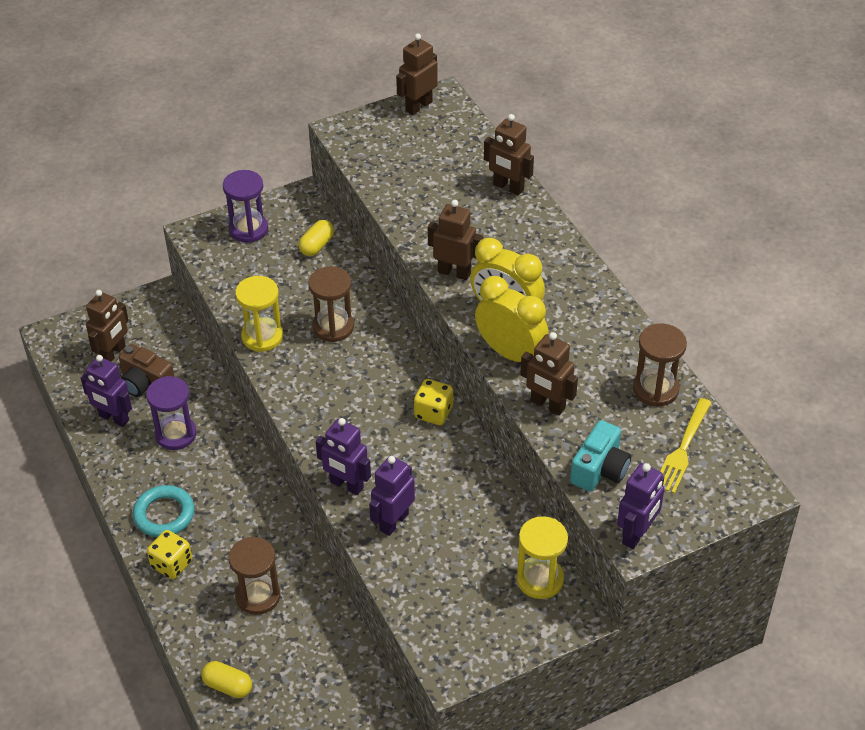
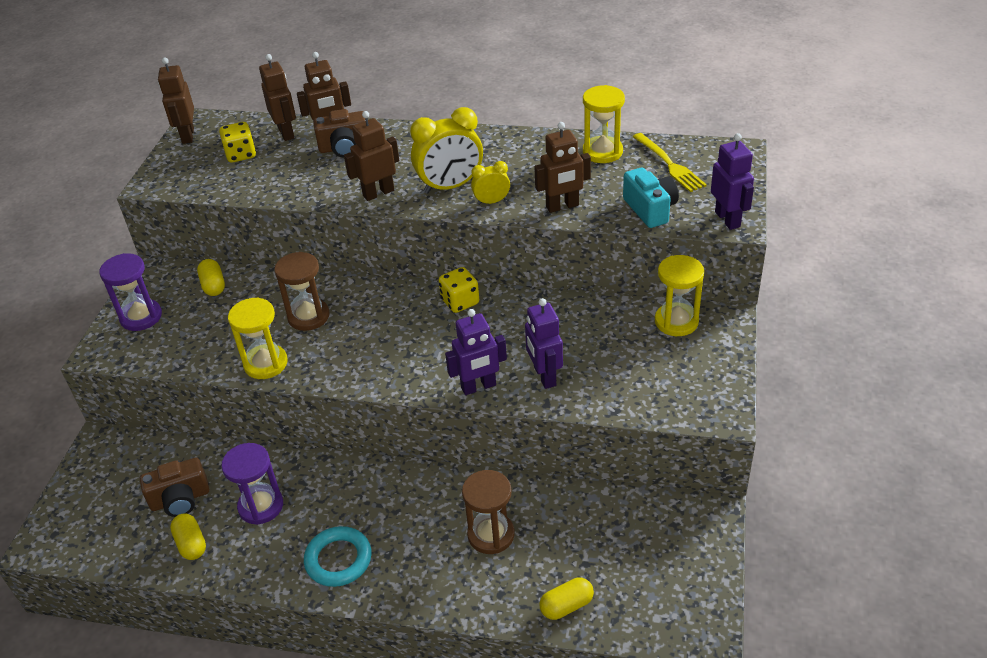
camera: 50 degrees left, 5 degrees down
(113, 353) = (119, 507): brown robot -> brown robot (286, 133)
(113, 418) = (191, 544): purple robot -> yellow capsule
(172, 564) = (398, 582): yellow dice -> yellow dice (241, 155)
(494, 212) = (345, 148): none -> brown camera
(510, 353) = (491, 202): yellow clock -> yellow clock, size x0.53
(655, 389) = (602, 152): brown hourglass -> yellow hourglass

